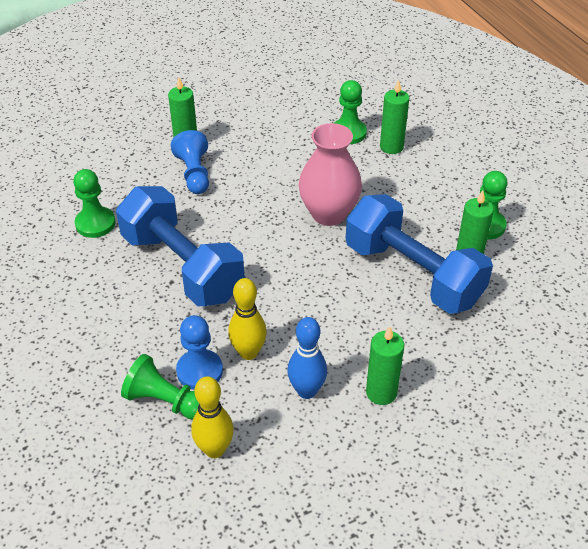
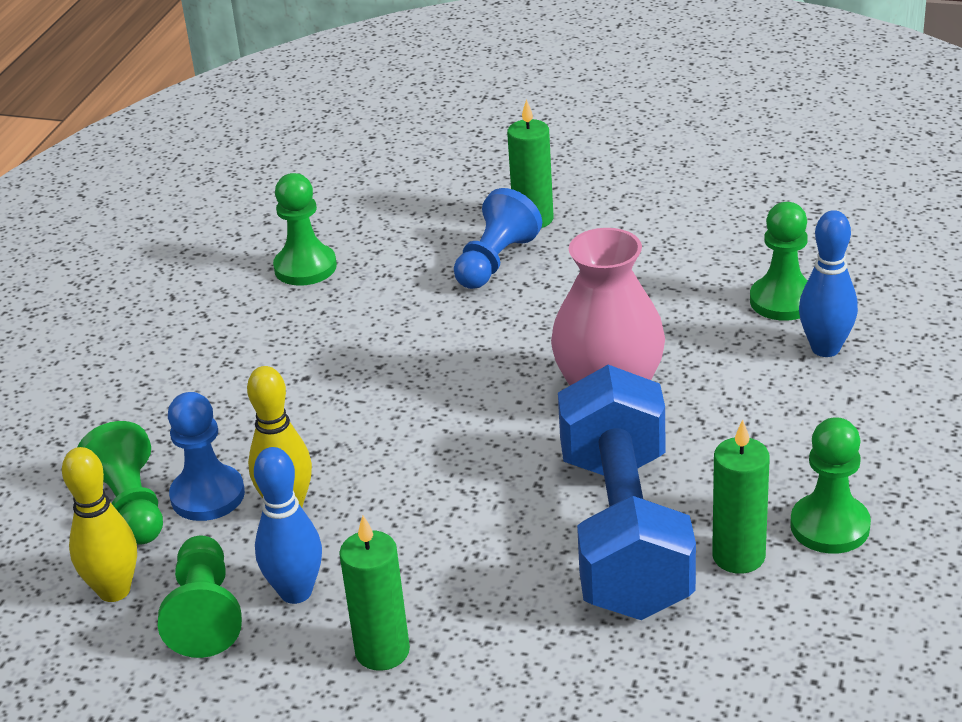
camera: 45 degrees right, 10 degrees down
(182, 267) = (339, 366): blue dumbbell -> none
(277, 430) = (205, 614): none -> green pawn
(391, 147) = (825, 348): green candle -> blue bowling pin

